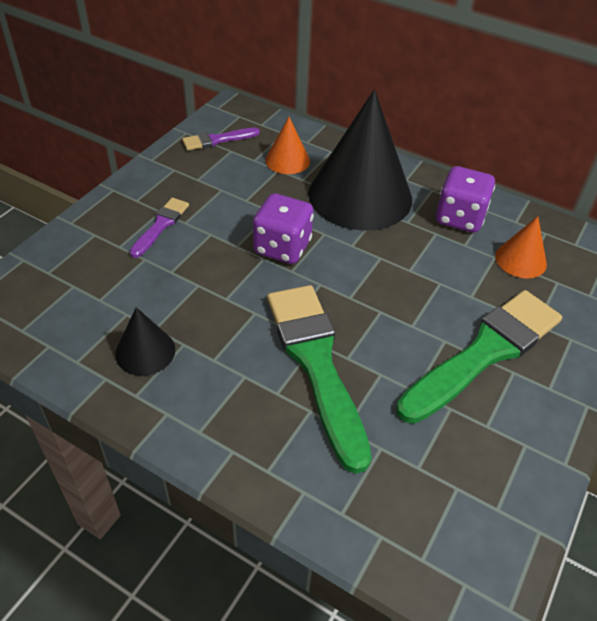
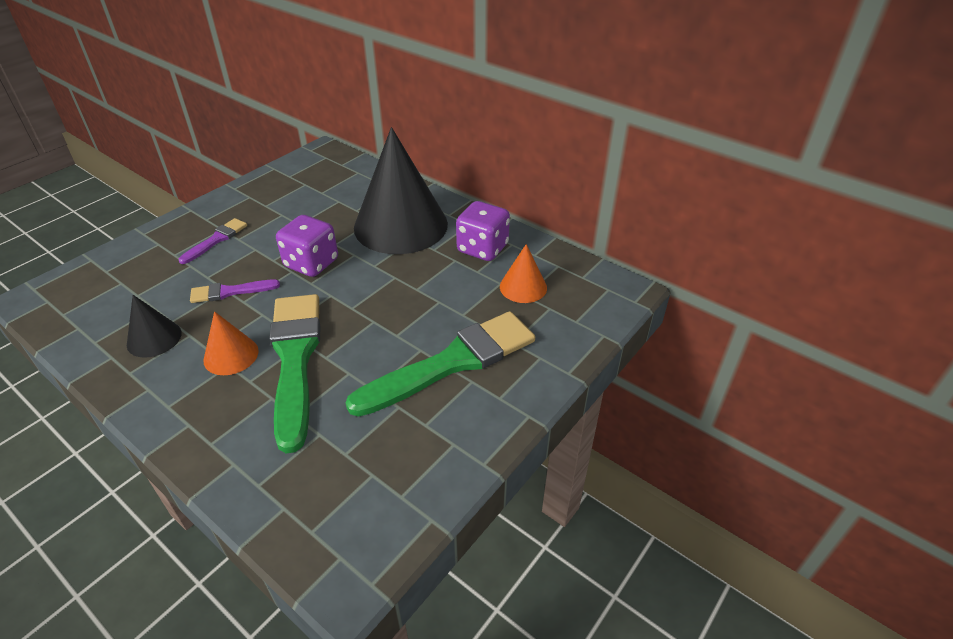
camera: 10 degrees right, 5 degrees down
(217, 140) = (297, 175): purple brush -> purple brush (230, 292)
(287, 160) = (350, 194): orange cone -> orange cone (231, 355)

